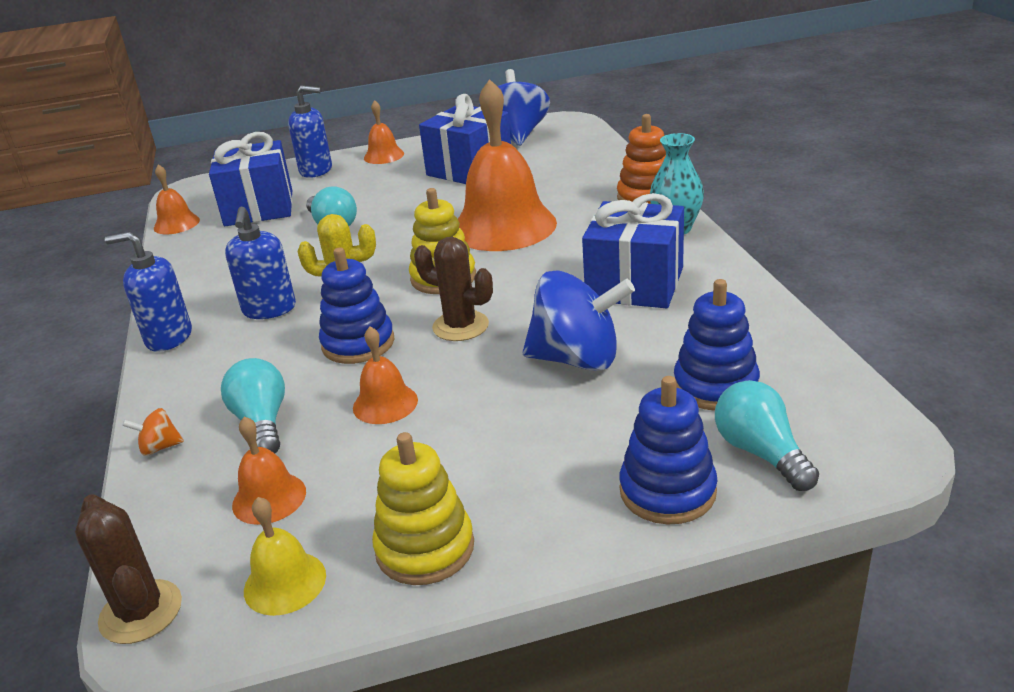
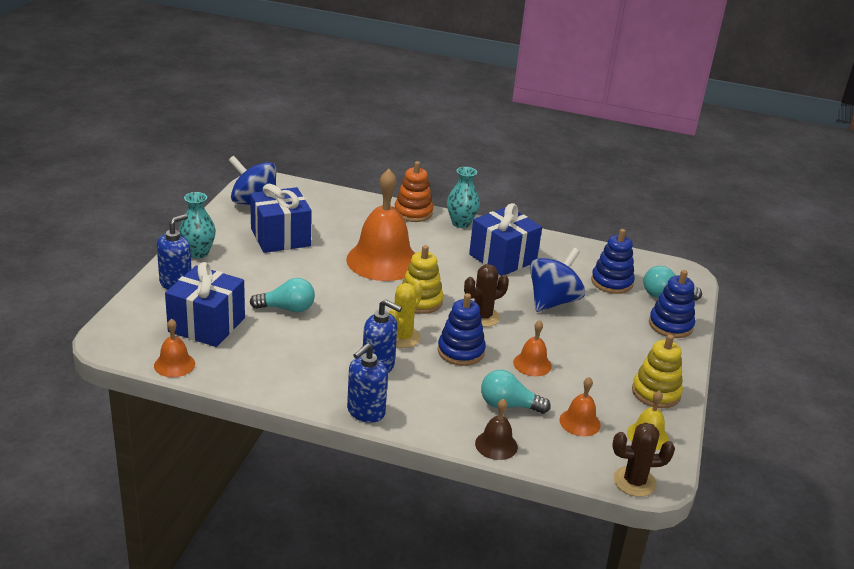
camera: 65 degrees left, 0 degrees up
(159, 447) = (496, 445): orange spinning top -> brown bell
(384, 156) = (198, 253): orange bell -> turquoise vase

